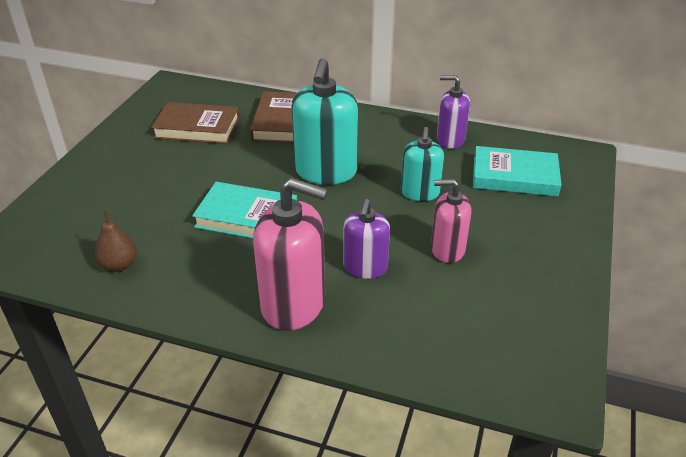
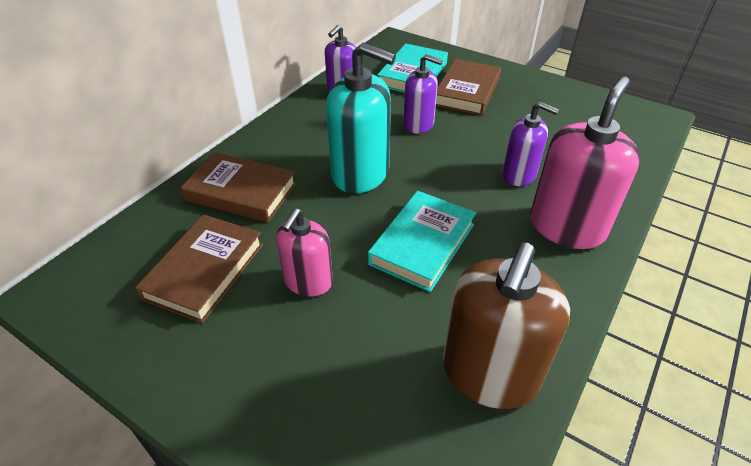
camera: 75 degrees left, 5 degrees up
(119, 265) = (489, 374): brown pear -> brown soap dispenser
(420, 193) = (418, 124): turquoise soap dispenser -> purple soap dispenser
(447, 249) = (501, 127): pink soap dispenser -> pink soap dispenser (308, 281)
(505, 218) = (467, 91): none -> brown book

